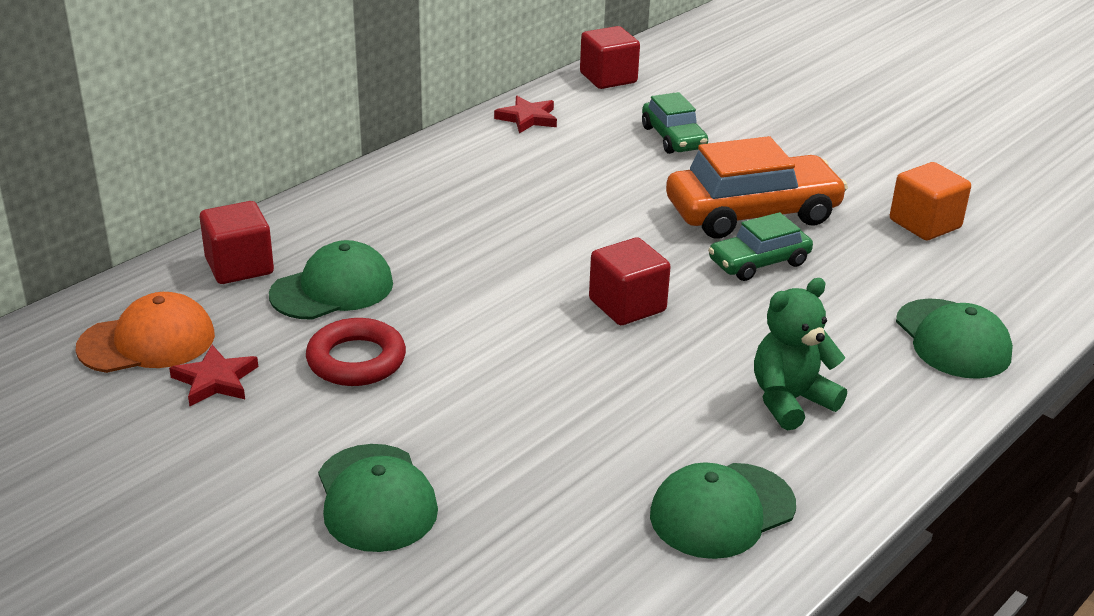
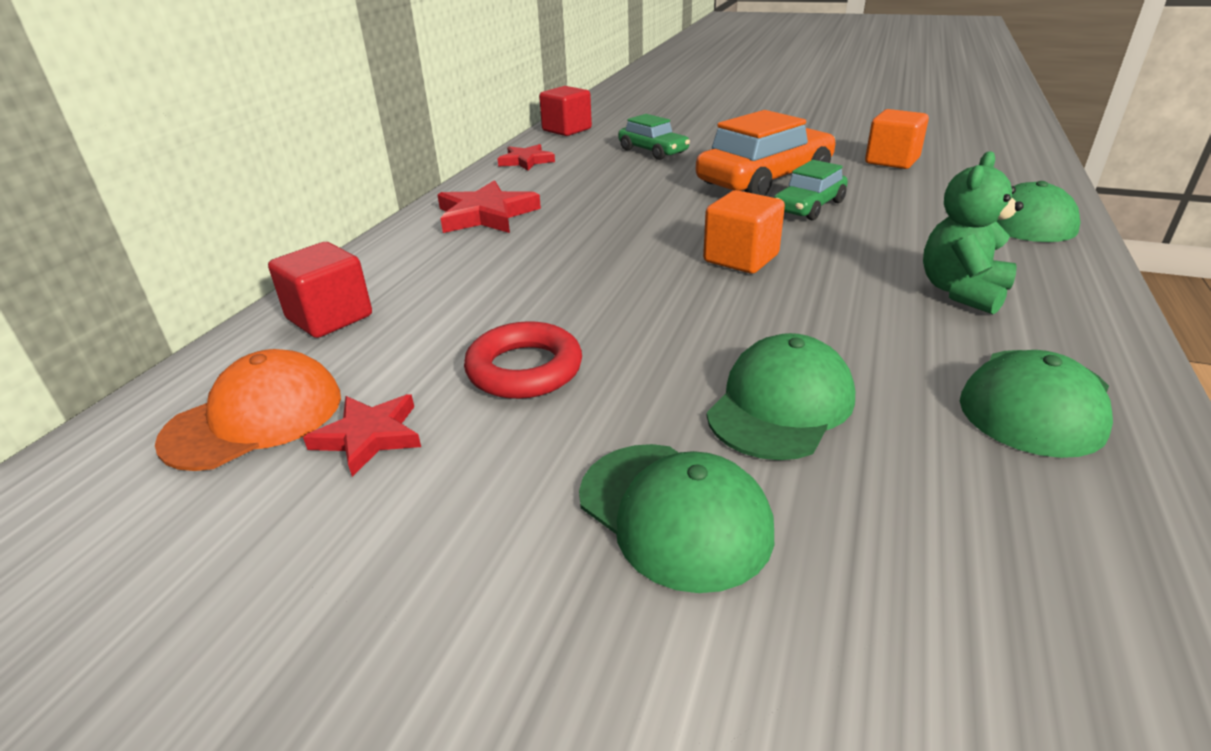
camera: 20 degrees left, 0 degrees up
(332, 289) = (447, 312): green cap -> green cap (781, 405)
(436, 185) = (486, 215): none -> red star
(627, 305) = (741, 258): red cube -> orange cube

